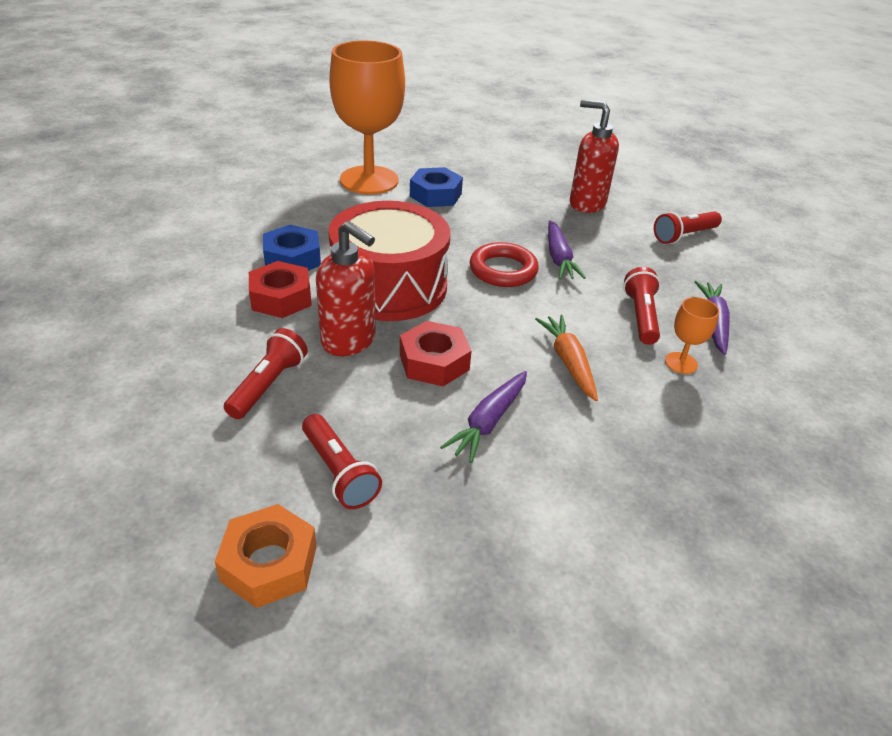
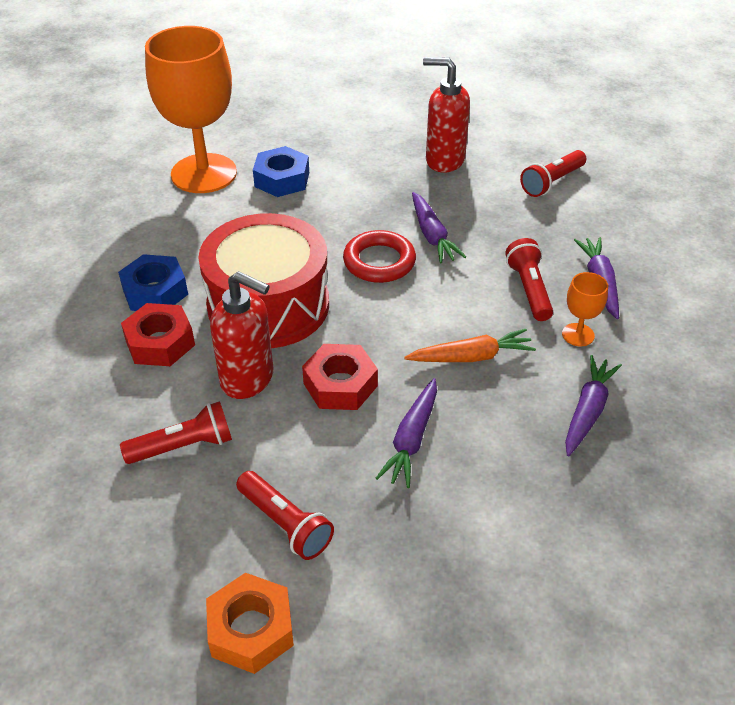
camera: 10 degrees left, 5 degrees up
(268, 385) = (183, 446): red flashlight -> red flashlight turned 60 degrees clockwise
(568, 362) = (471, 357): orange carrot -> orange carrot turned 105 degrees clockwise
(675, 432) = (587, 411): none -> purple carrot

